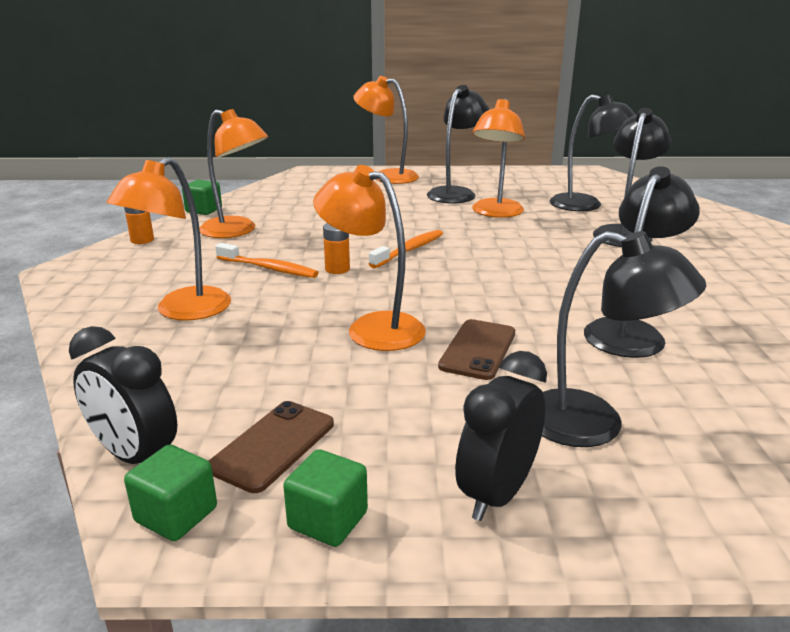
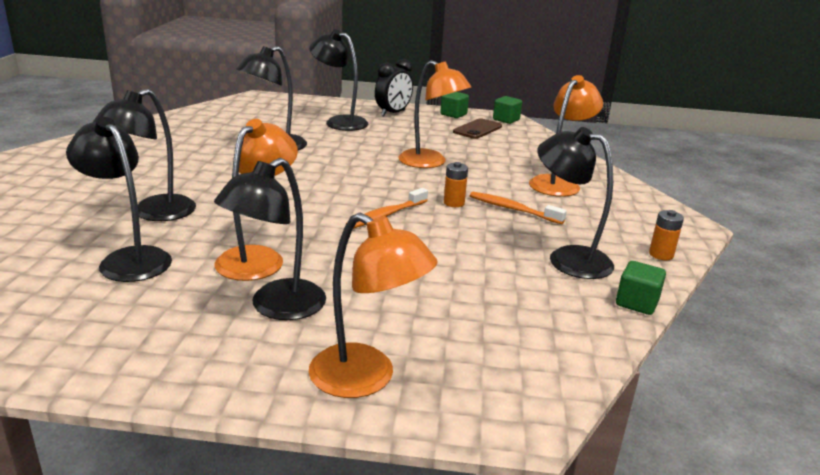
camera: 175 degrees left, 0 degrees up
(135, 456) = (532, 132): black clock -> none
(237, 231) = (568, 258): orange lamp -> black lamp
(478, 349) = (372, 148): brown phone -> none

